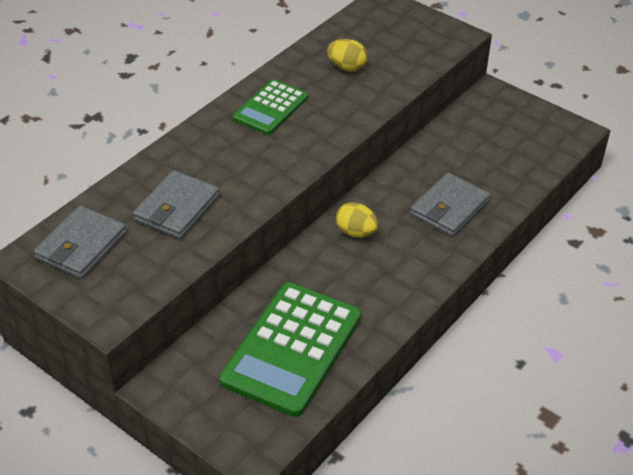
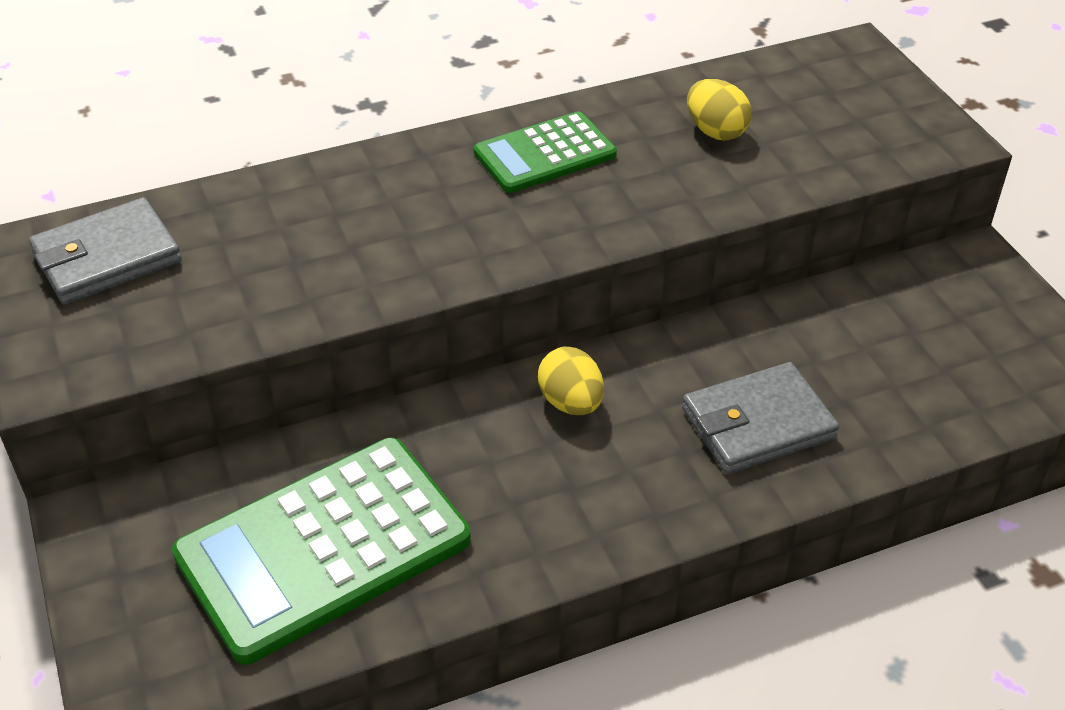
camera: 30 degrees right, 0 degrees up
(177, 208) = (281, 253): grey wallet -> none

